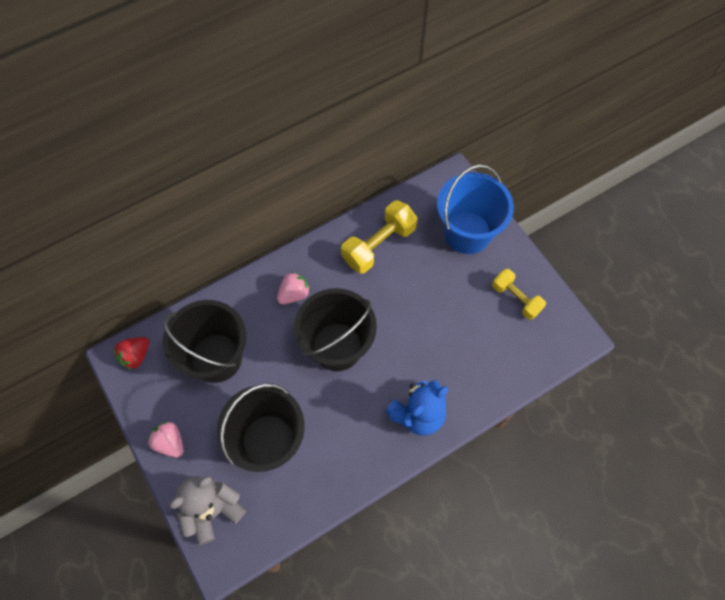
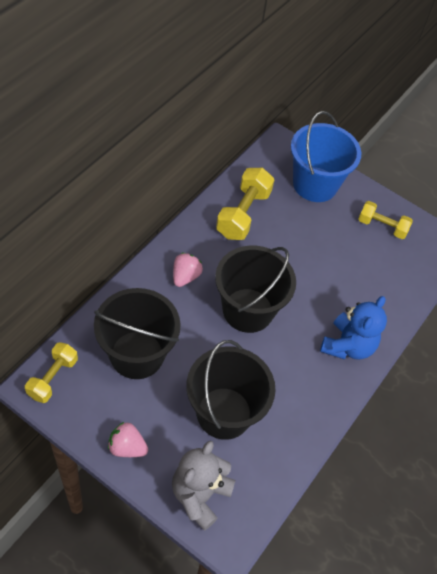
camera: 30 degrees left, 10 degrees down
(135, 356) = (53, 378): red strawberry -> yellow dumbbell

